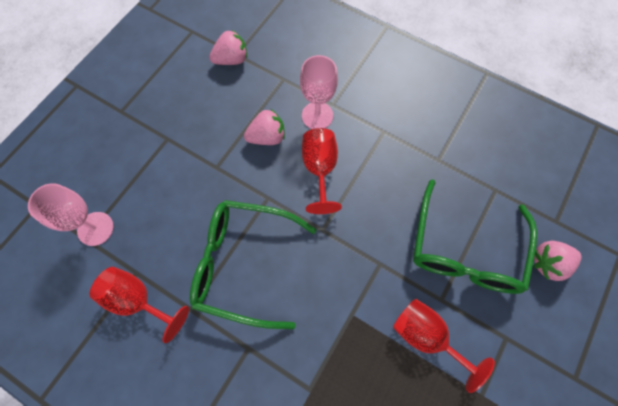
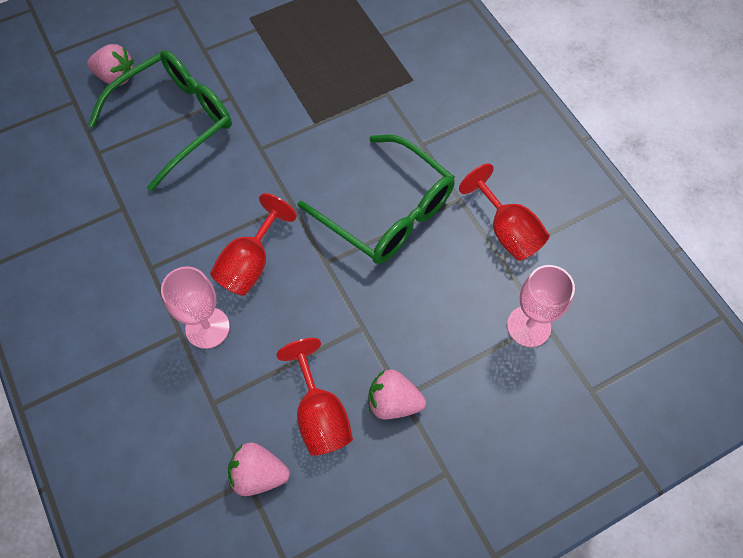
camera: 150 degrees left, 5 degrees down
(267, 137) = (283, 332): pink strawberry -> pink strawberry (393, 402)
(426, 336) = (265, 80): red goblet -> red goblet (320, 414)

